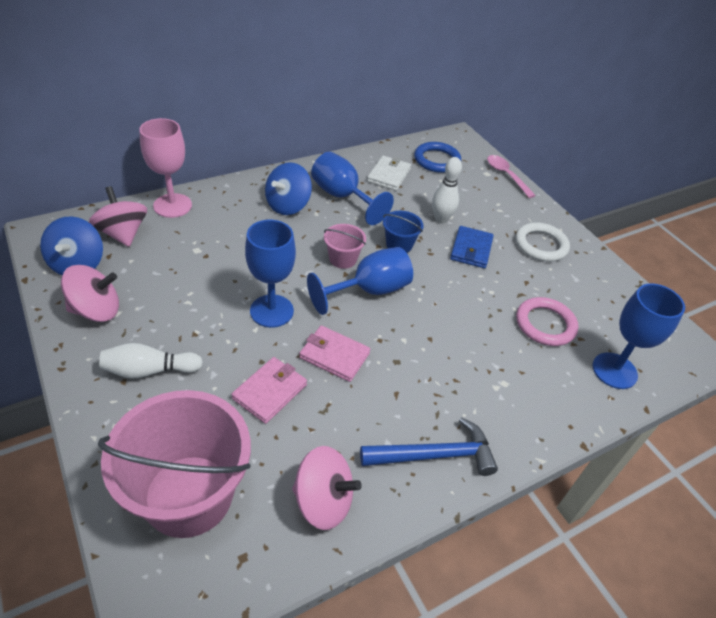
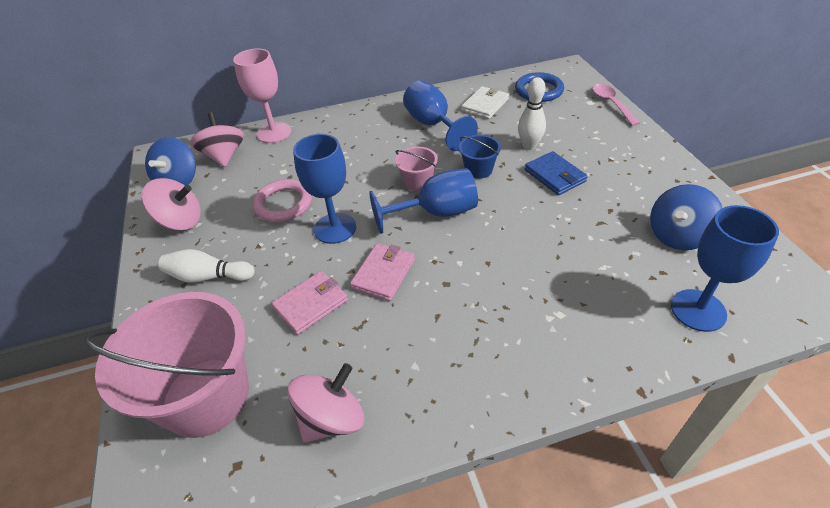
camera: 20 degrees right, 0 degrees up
(288, 205) = (378, 132): blue spinning top -> blue spinning top (677, 235)
(323, 501) = (332, 418): pink spinning top -> pink spinning top turned 75 degrees counterclockwise
(334, 355) = (383, 274): pink wallet -> pink wallet turned 75 degrees clockwise
(435, 455) = (462, 384): blue hammer -> none
(471, 249) = (555, 176): blue wallet -> blue wallet turned 60 degrees counterclockwise
(541, 245) = (635, 173): white ring -> none
(545, 324) = (622, 255): pink ring -> pink ring (283, 204)

